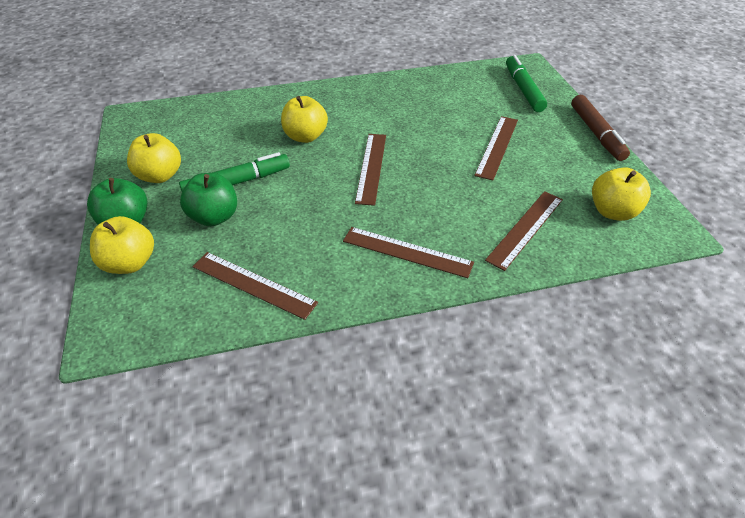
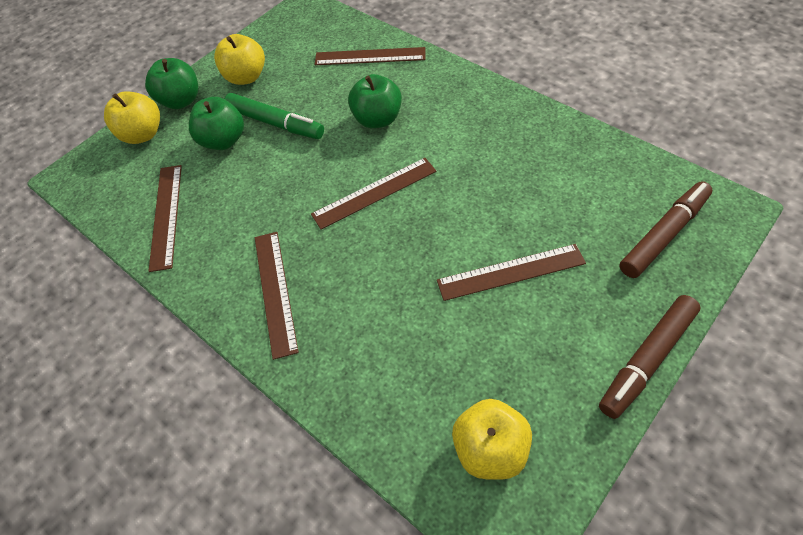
camera: 60 degrees right, 10 degrees up
(305, 136) = (377, 119): yellow apple -> green apple
(523, 89) = (663, 234): green marker -> brown marker
(525, 229) = (385, 372): brown ruler -> brown ruler (370, 56)

